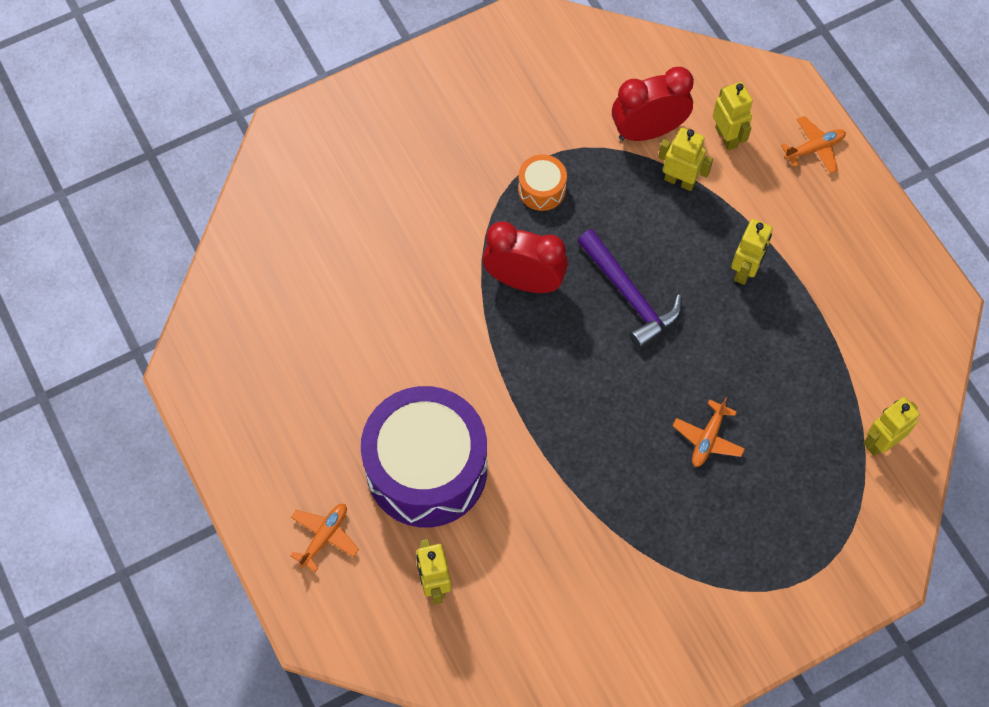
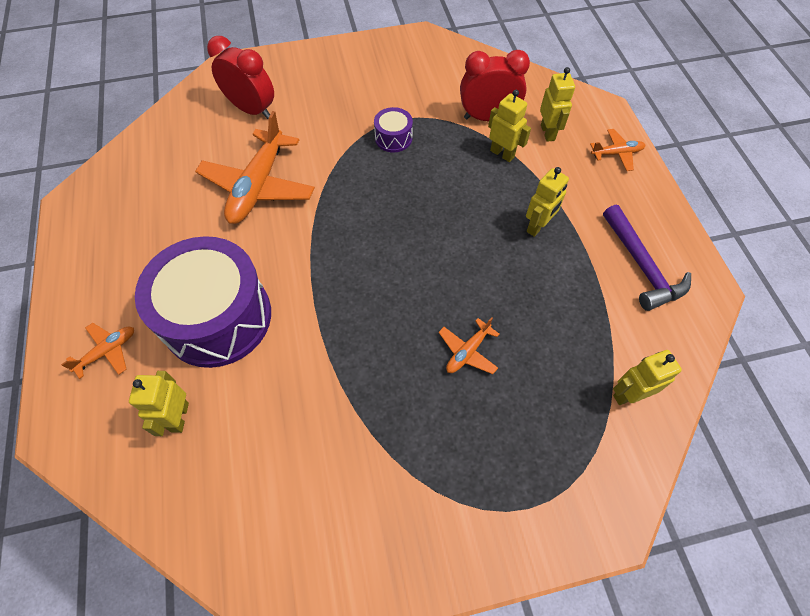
camera: 15 degrees right, 5 degrees down
(403, 296) = (258, 186): none -> orange plane
(524, 281) = (356, 196): red clock -> red clock (252, 109)
(541, 189) = (393, 138): orange drum -> purple drum
(629, 296) = (436, 224): purple hammer -> purple hammer (641, 266)

